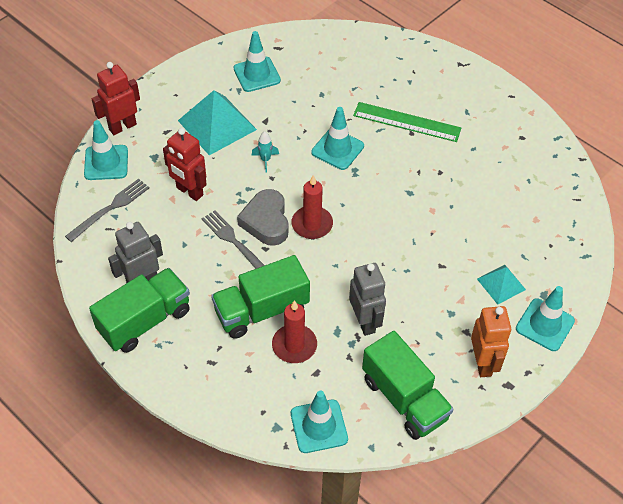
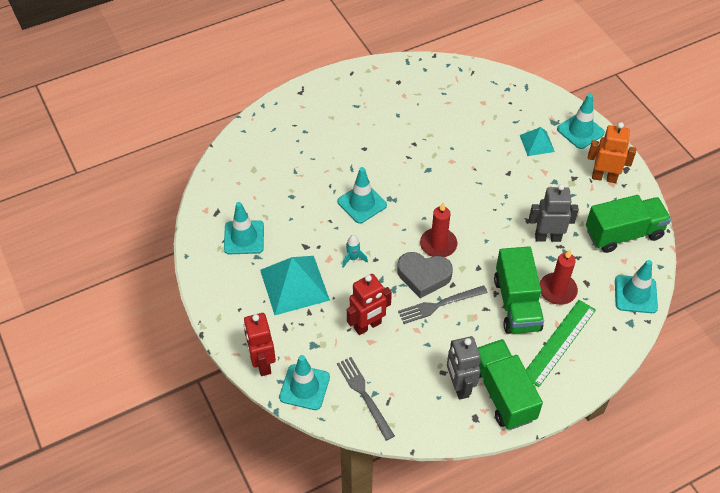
camera: 70 degrees left, 0 degrees up
(407, 122) = (351, 147): green ruler -> green ruler (559, 342)

